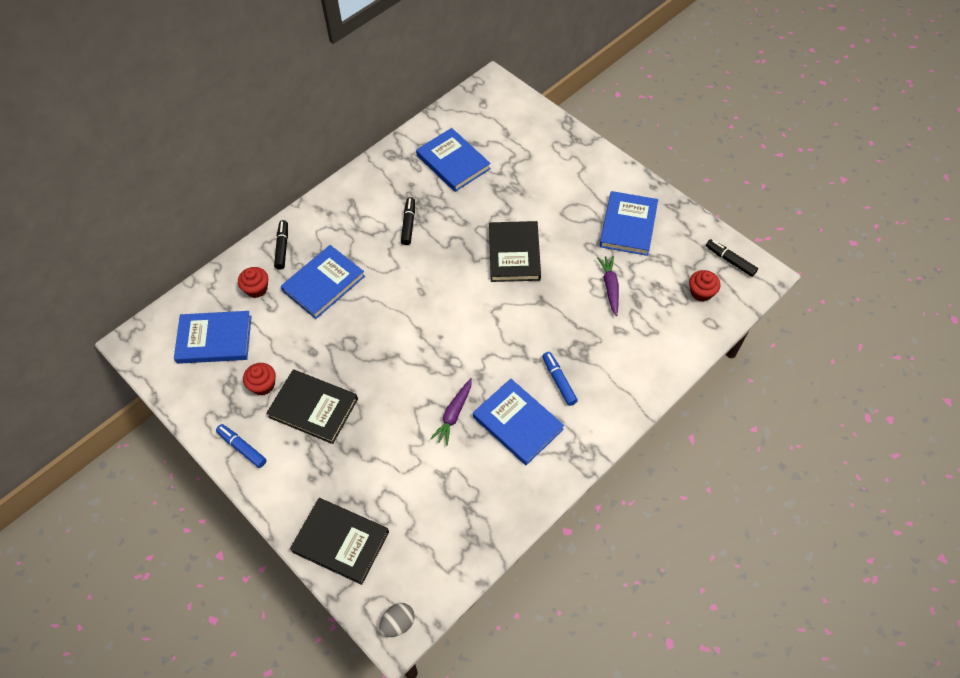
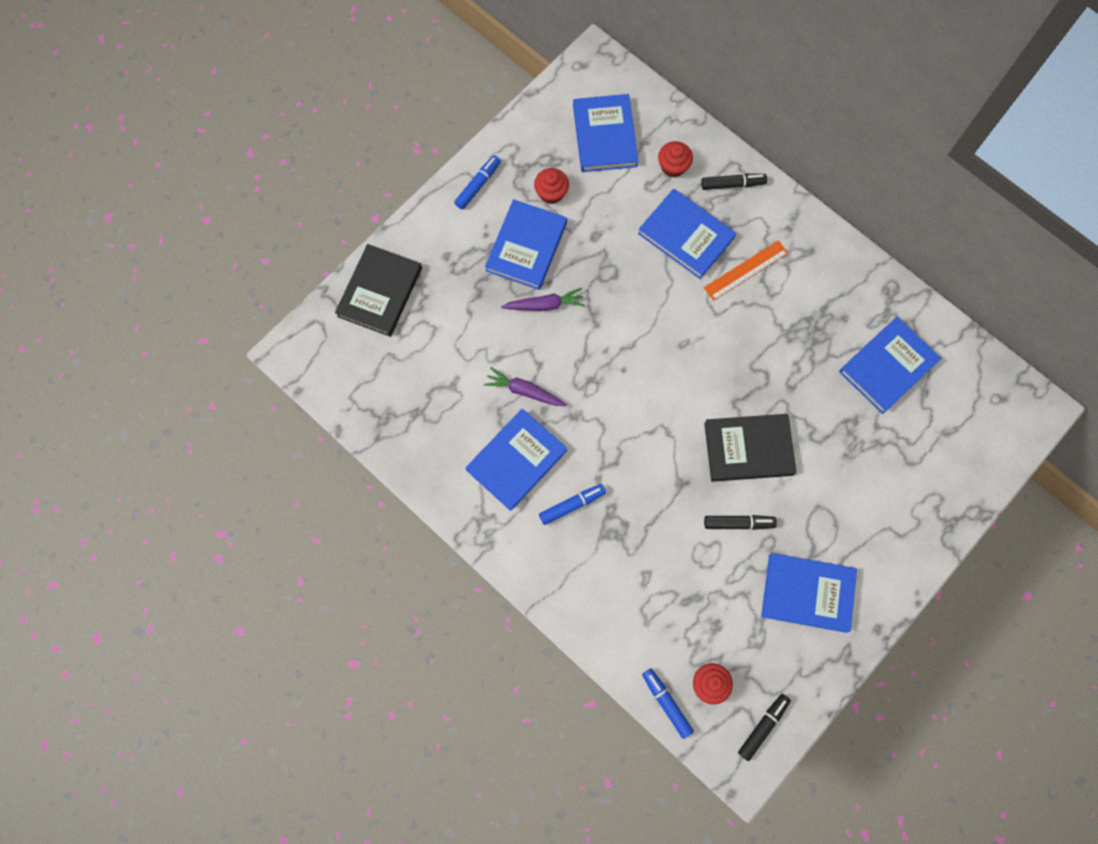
camera: 85 degrees right, 15 degrees up
(313, 408) = (526, 246): black book -> blue book
(361, 244) = (745, 270): none -> orange ruler
(398, 623) = (299, 354): grey egg -> none
(408, 224) = (781, 320): black marker -> black marker (738, 523)
(610, 287) = (708, 567): purple carrot -> purple carrot (544, 305)
(718, 322) = (666, 703): none -> blue marker

